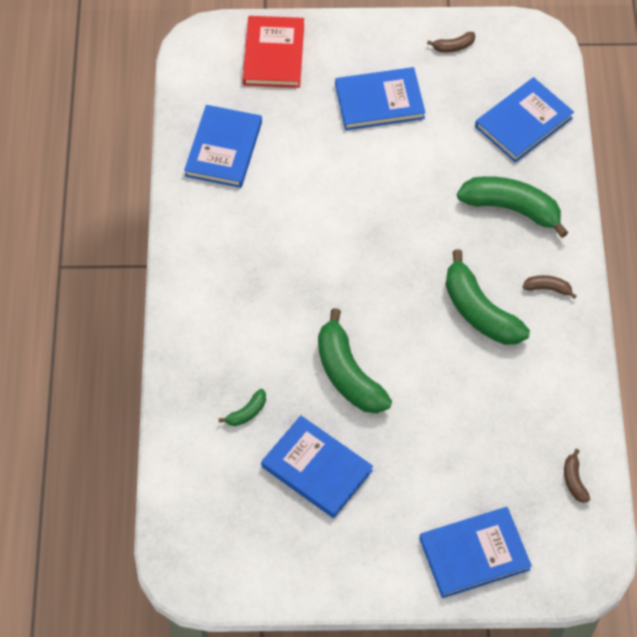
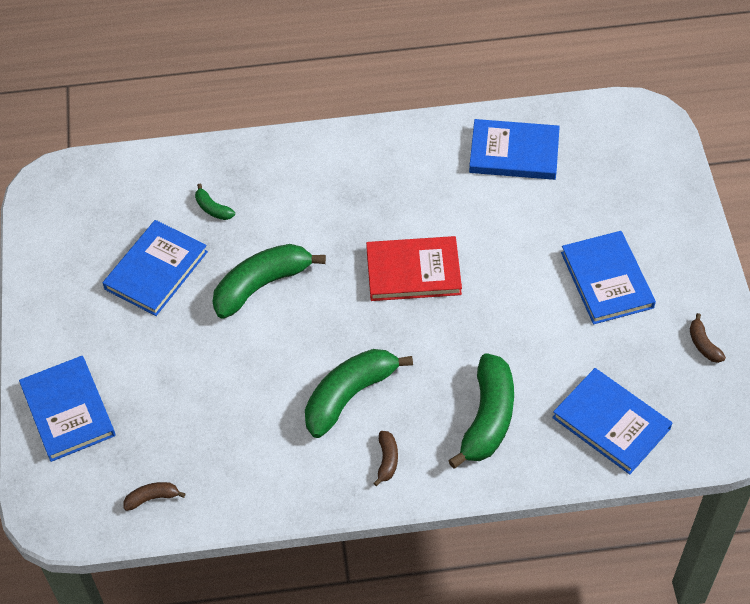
camera: 85 degrees right, 5 degrees down
(274, 54) = (646, 179): red book -> red book (413, 271)

